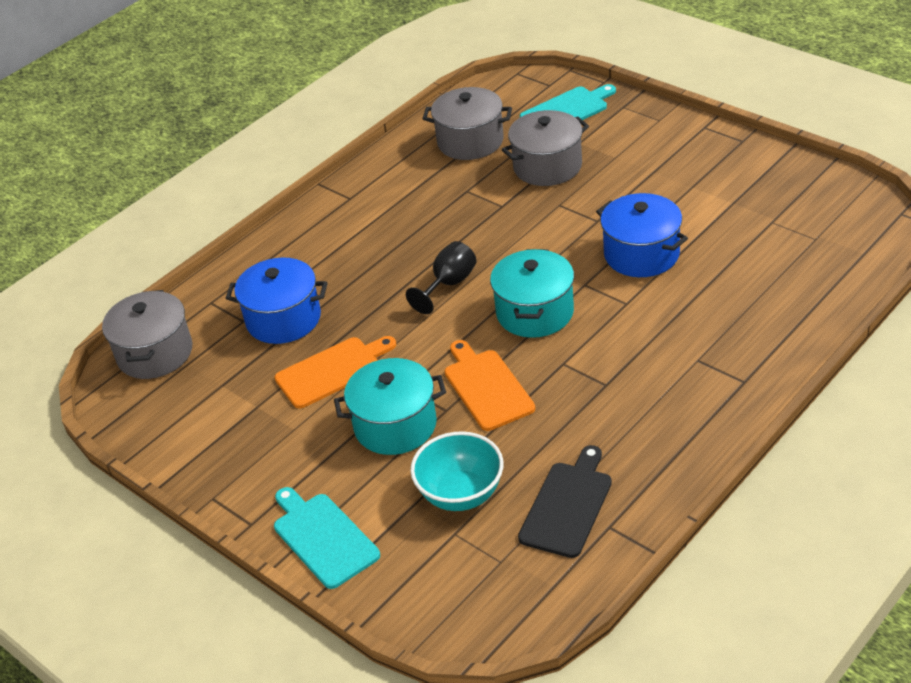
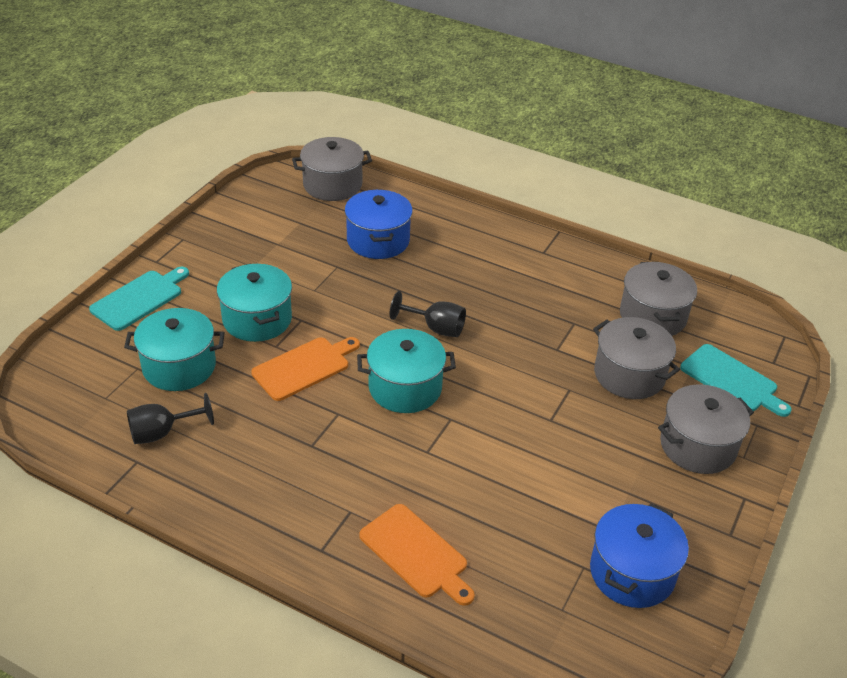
camera: 70 degrees right, 0 degrees up
(332, 371) = (319, 276): orange cutting board -> orange cutting board (416, 553)
(461, 494) = (179, 366): turquoise bowl -> turquoise pot
(567, 505) = (162, 432): black cutting board -> black goblet
(641, 254) = (504, 458): blue pot -> blue pot (632, 572)
(643, 141) = (697, 446): none -> grey pot

